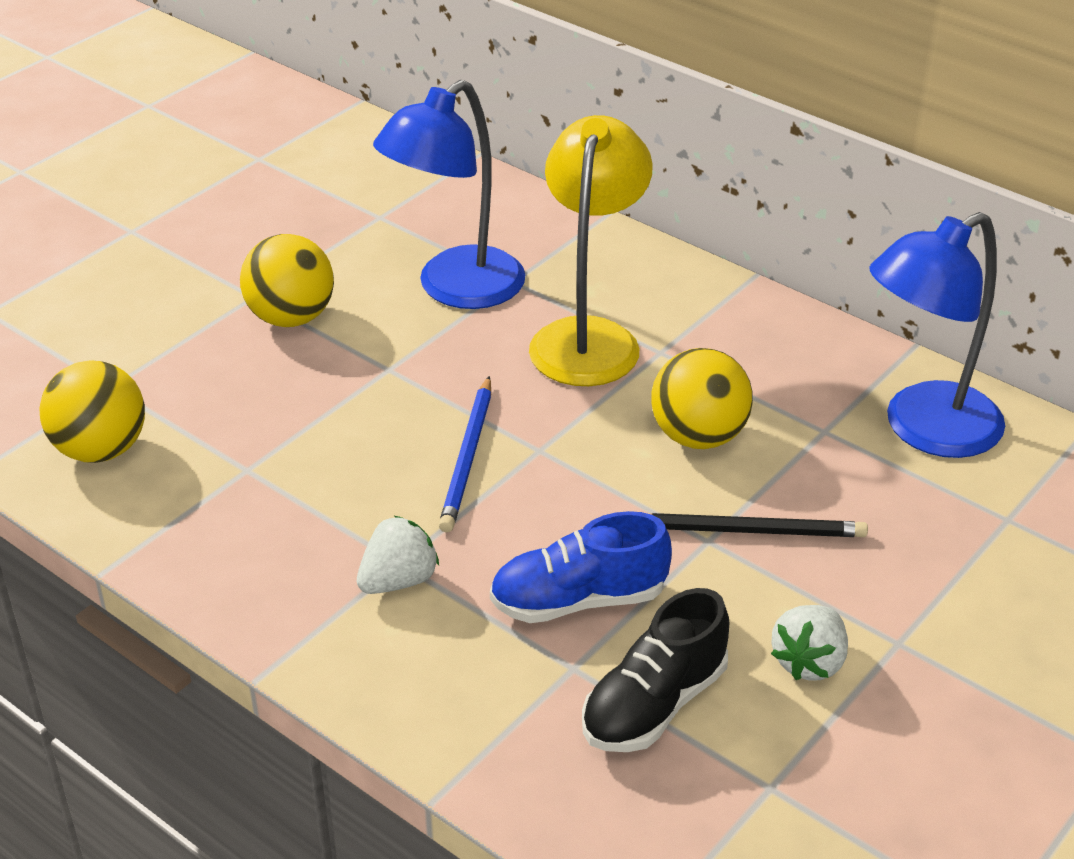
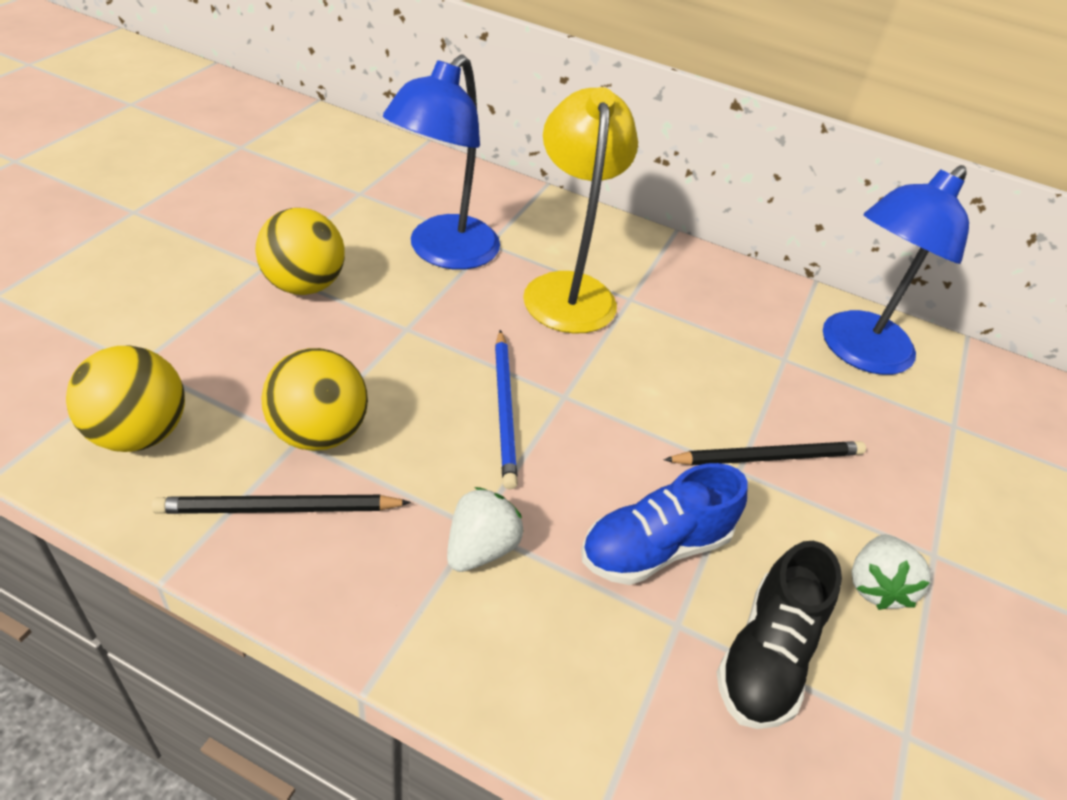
camera: 20 degrees left, 5 degrees up
(215, 527) = (279, 509): none -> black pencil
(698, 437) = (691, 372): yellow ball -> yellow ball (319, 433)

